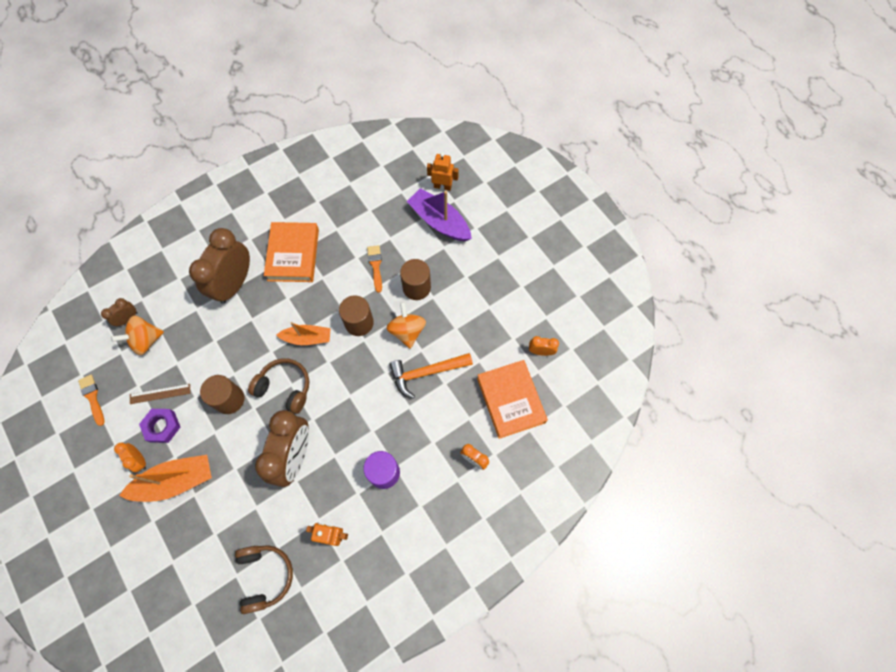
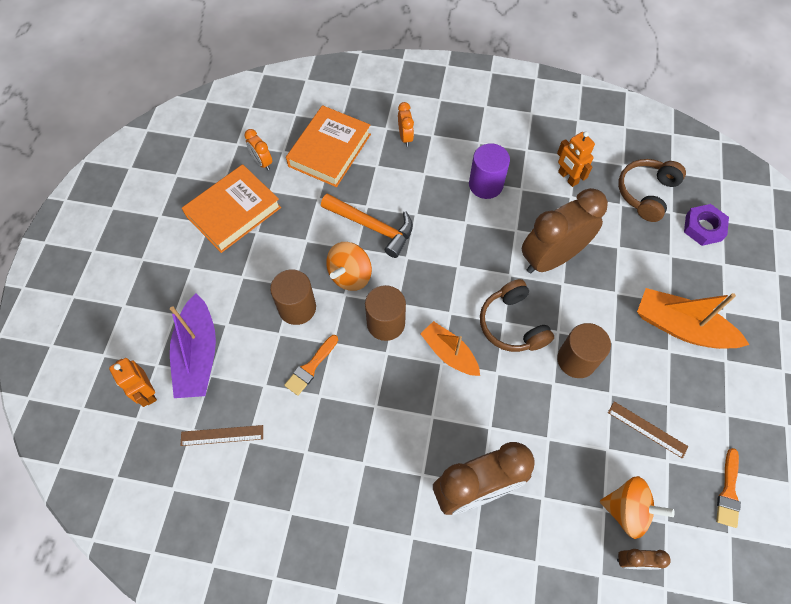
camera: 135 degrees left, 5 degrees down
(139, 460) = (708, 377): orange clock -> none
(162, 426) = (665, 391): purple nut -> purple nut (703, 228)
(293, 254) = (381, 464): orange book -> orange book (233, 212)
(384, 201) = (222, 435): none -> brown ruler

